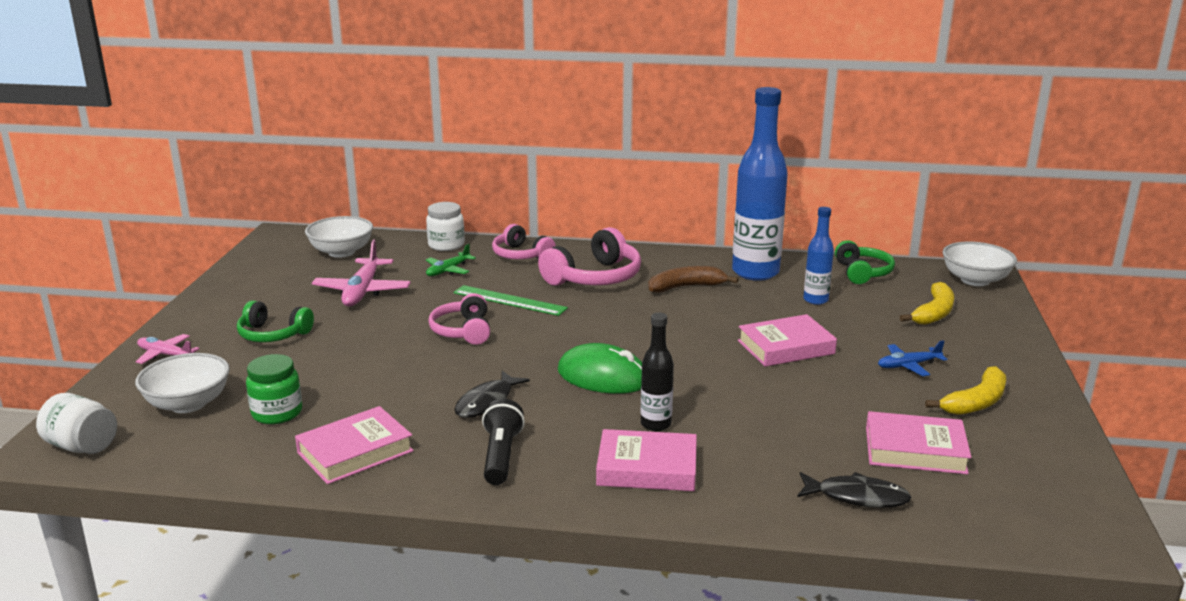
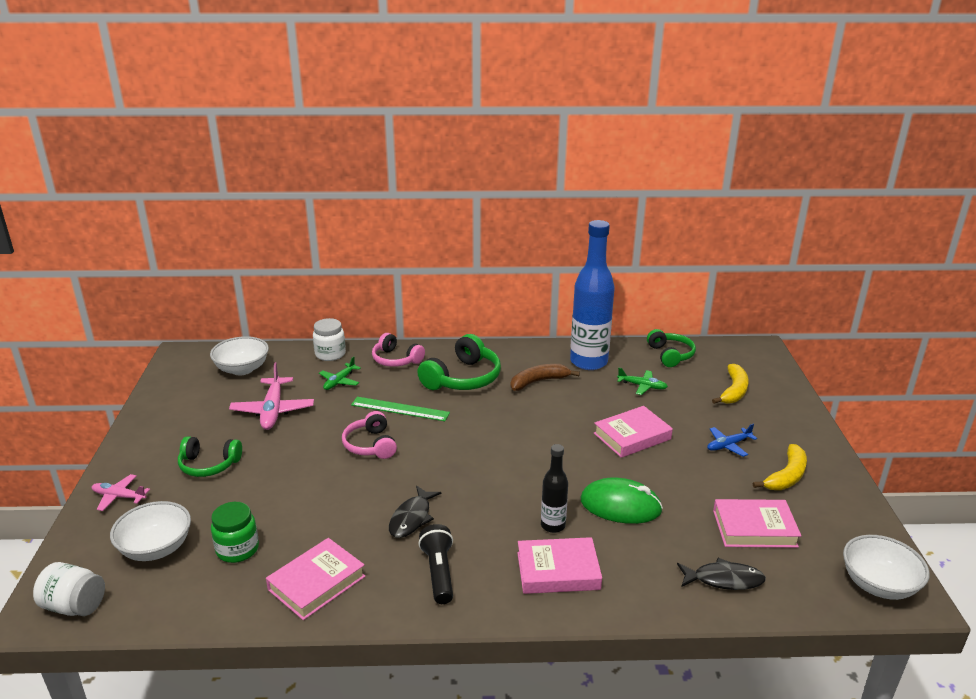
camera: 10 degrees left, 5 degrees up
(594, 277) = (463, 378): pink headphones -> green headphones
(603, 376) = (498, 481): green mouse -> green mouse (620, 506)
(815, 300) = (642, 386): blue bottle -> green plane
(975, 280) = (755, 355): white bowl -> white bowl (878, 585)

